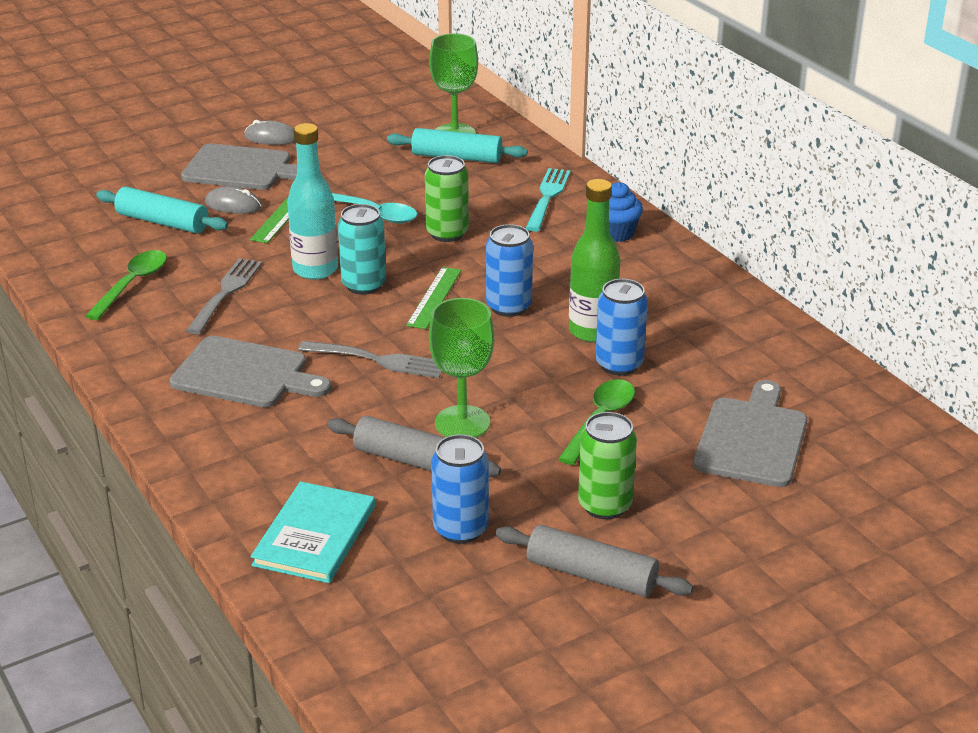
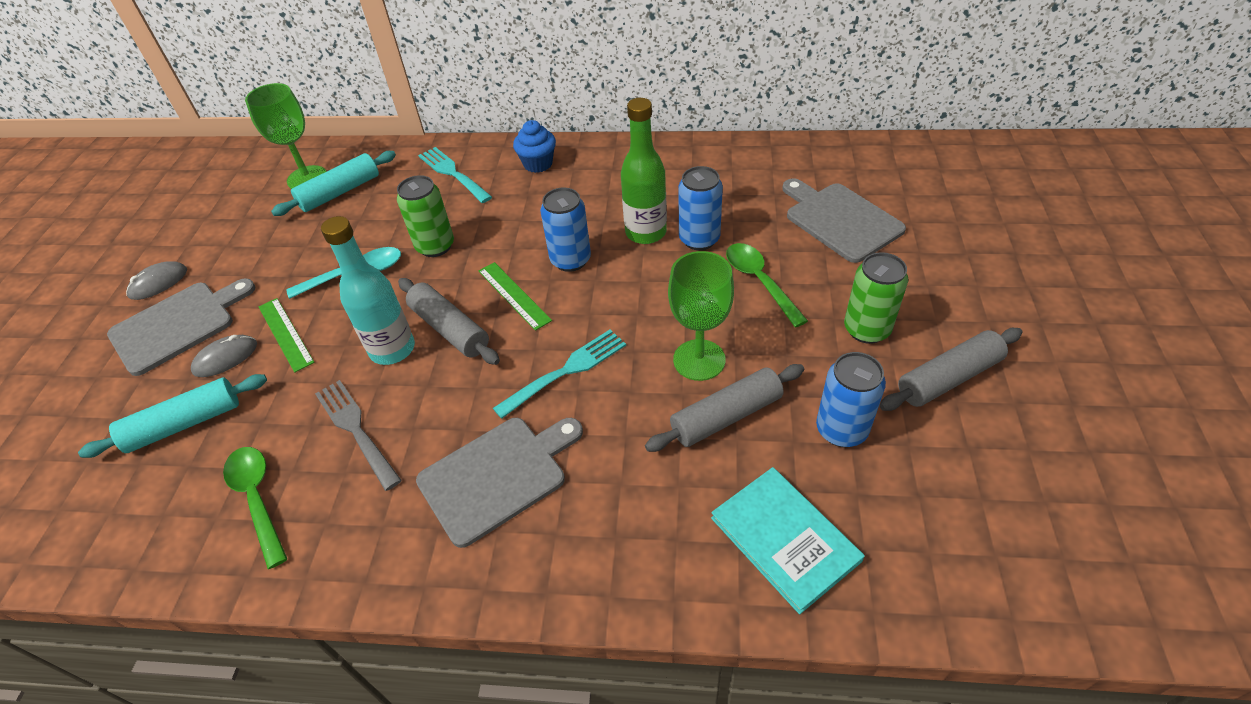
camera: 50 degrees left, 15 degrees up
(364, 285) = (450, 329): turquoise can -> grey rolling pin
(377, 360) = (565, 372): grey fork -> turquoise fork

